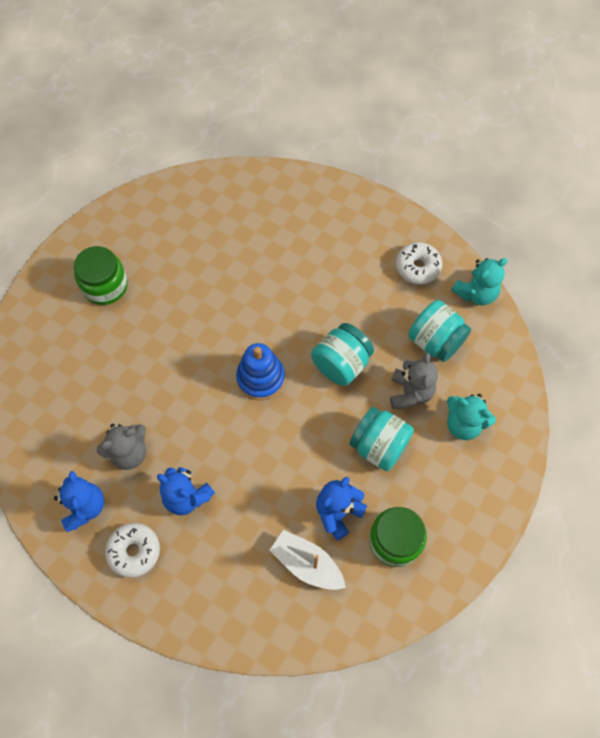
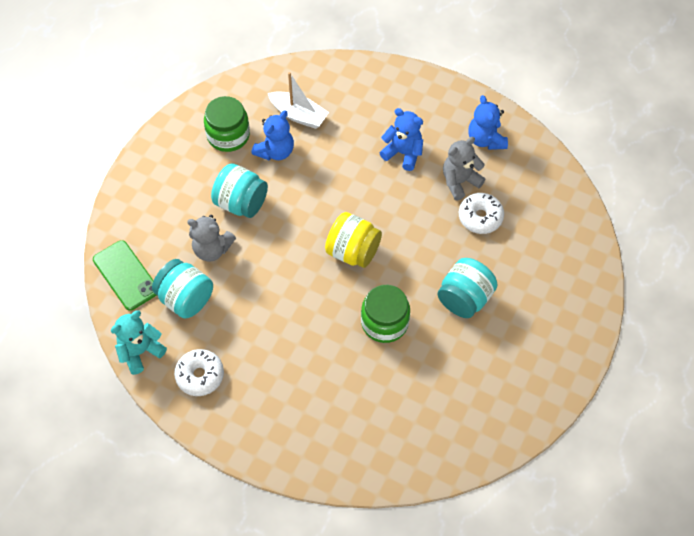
camera: 175 degrees right, 5 degrees down
(105, 286) = (524, 329): green jar -> green jar (384, 322)
(134, 551) = (437, 113): white donut -> white donut (480, 217)
(260, 378) = (353, 251): blue stacking toy -> yellow jar
(341, 364) = (277, 270): turquoise jar -> turquoise jar (464, 298)
(410, 393) = (212, 249): grey teddy bear -> grey teddy bear turned 75 degrees counterclockwise
(463, 424) = (164, 226): turquoise teddy bear -> none
(499, 371) = (126, 275): none -> green phone

